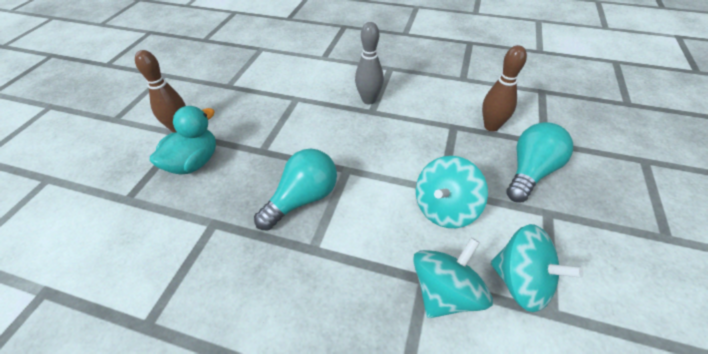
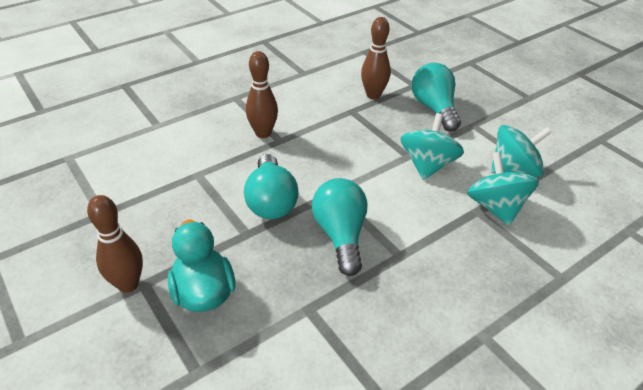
camera: 55 degrees left, 5 degrees down
(304, 143) = (271, 201): none -> turquoise light bulb
(369, 100) = (263, 133): grey bowling pin -> brown bowling pin
(445, 209) = (427, 165): turquoise spinning top -> turquoise spinning top turned 150 degrees counterclockwise

